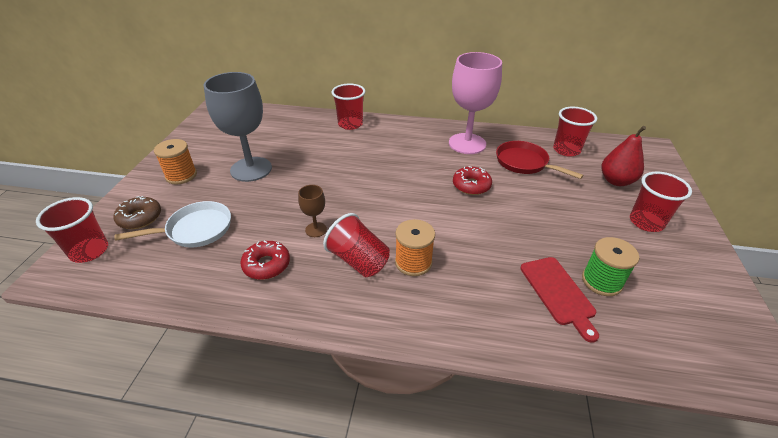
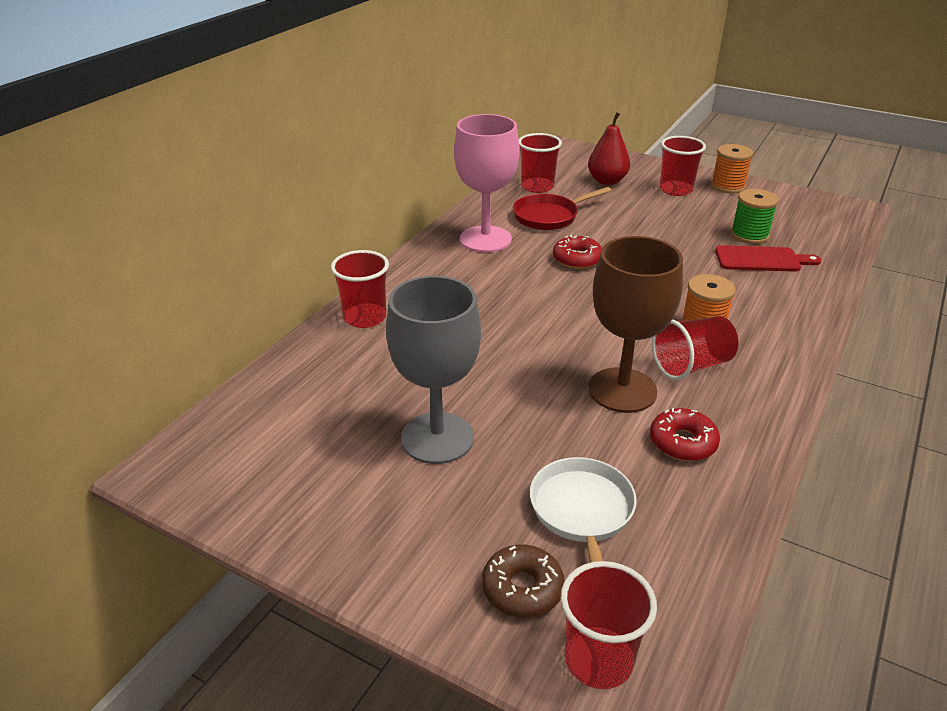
camera: 70 degrees left, 5 degrees down
(181, 175) = (408, 530): orange spool -> orange spool (728, 186)
(316, 229) = (622, 390): brown goblet -> brown goblet, size x2.23

